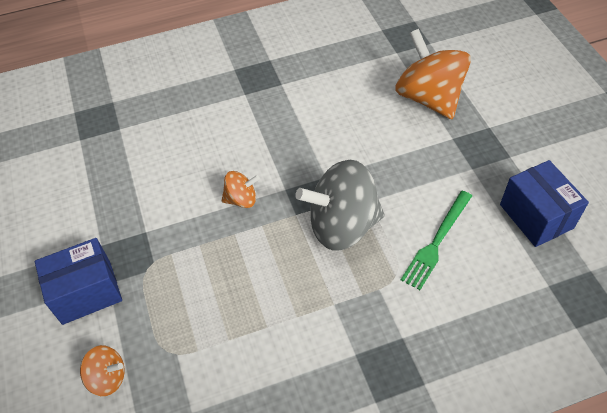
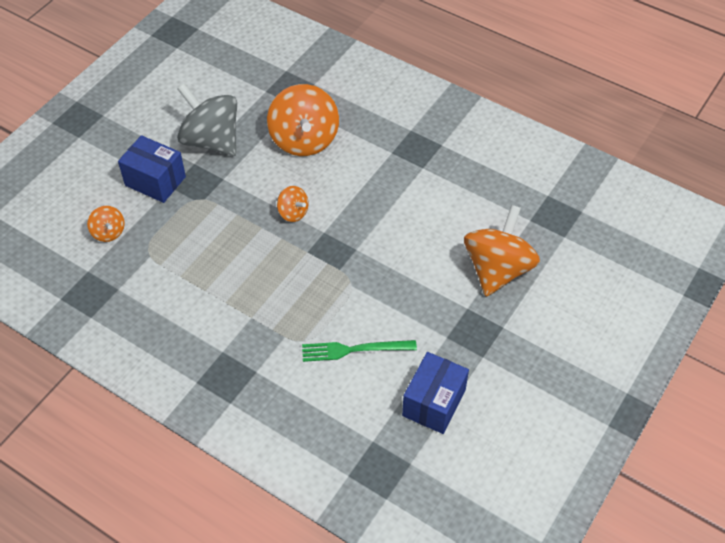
camera: 50 degrees right, 0 degrees up
(167, 144) = (304, 140): none -> orange spinning top
(342, 225) = (320, 284): grey spinning top -> grey spinning top (211, 140)

